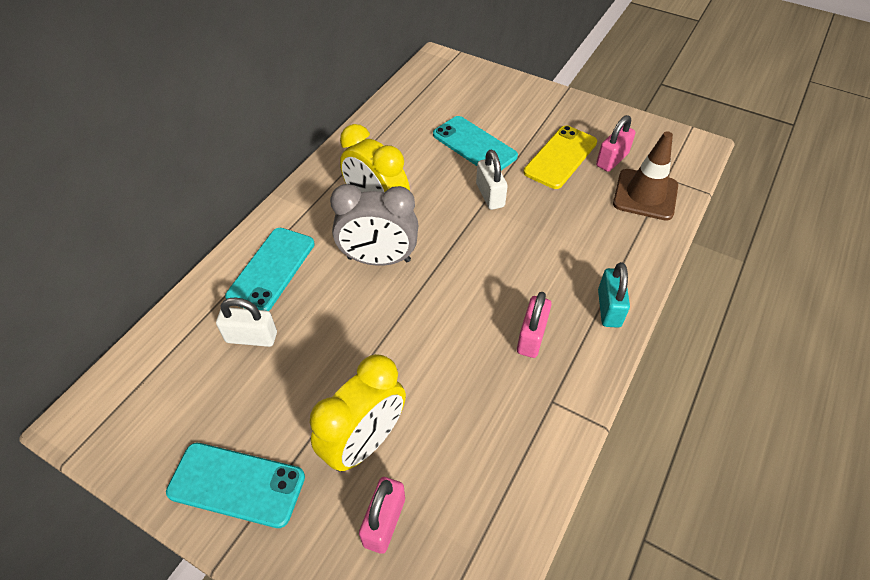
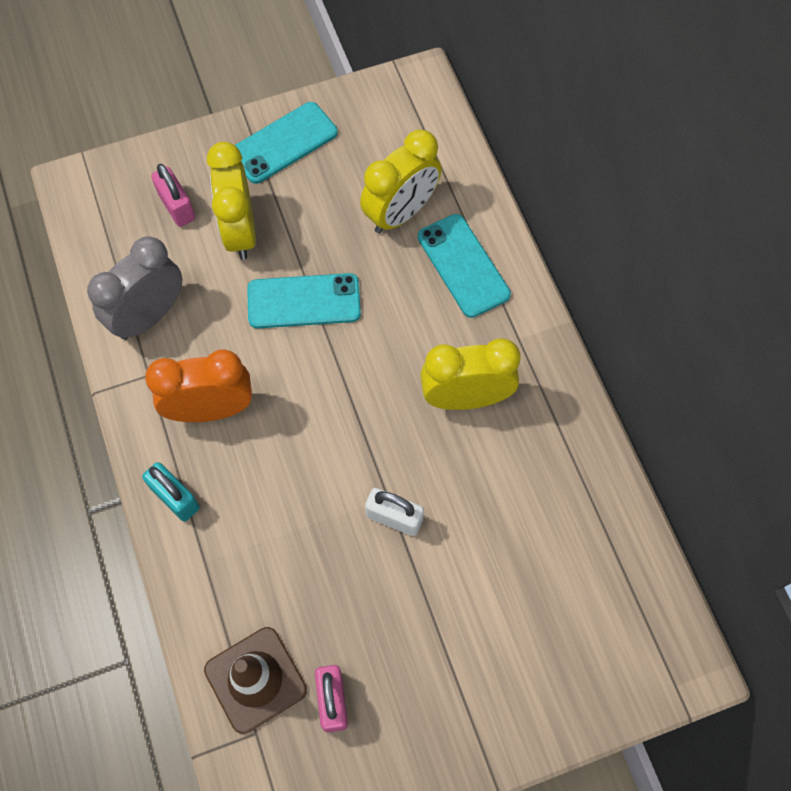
camera: 130 degrees right, 15 degrees up
(251, 337) = (401, 213): white padlock -> yellow clock
(379, 259) = (400, 355): grey clock -> grey clock (149, 316)
(474, 145) = (483, 568): turquoise phone -> turquoise phone (304, 301)
(531, 337) = (211, 409): pink padlock -> orange clock
(560, 157) = (385, 645): yellow phone -> none

